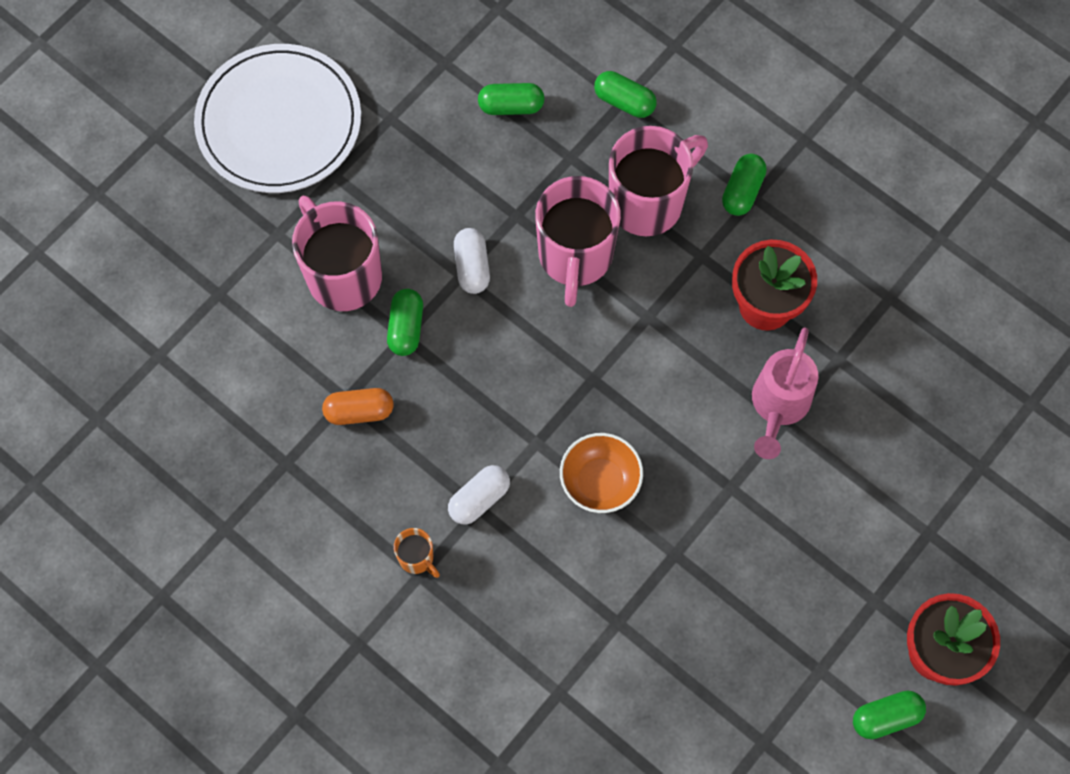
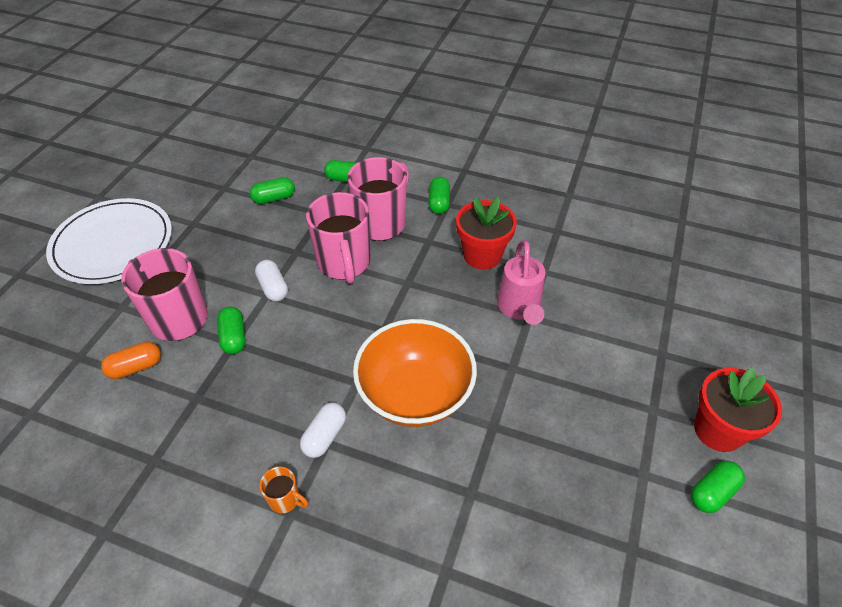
camera: 20 degrees left, 20 degrees down
(359, 411) = (209, 403): orange capsule -> orange capsule (136, 367)
(600, 482) = (415, 394): orange bowl -> orange bowl, size x1.77

